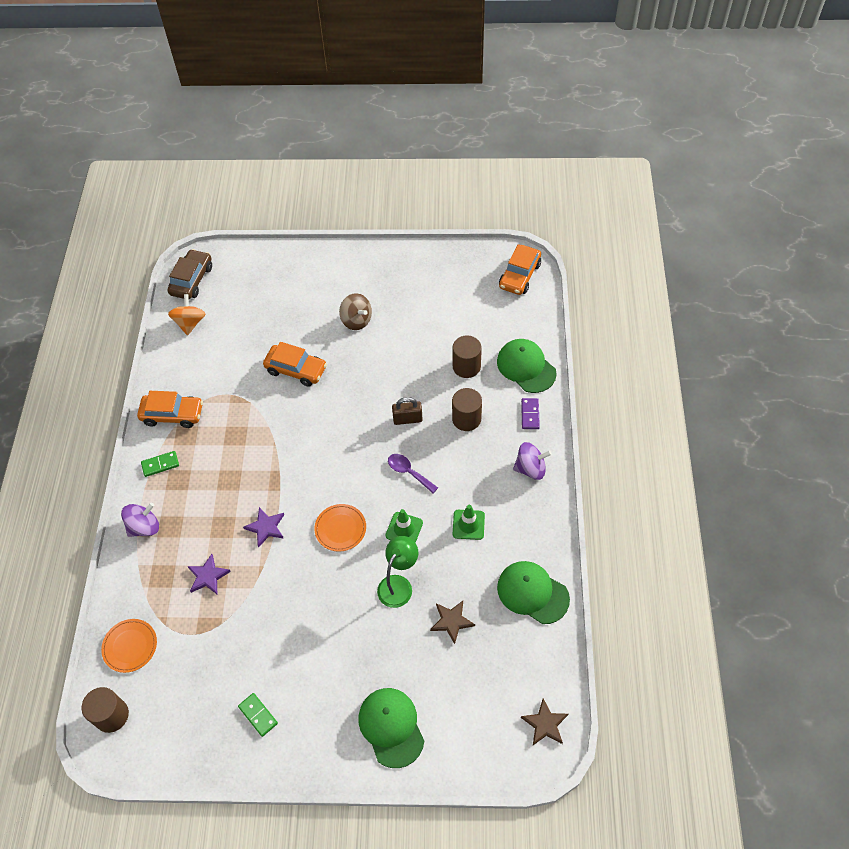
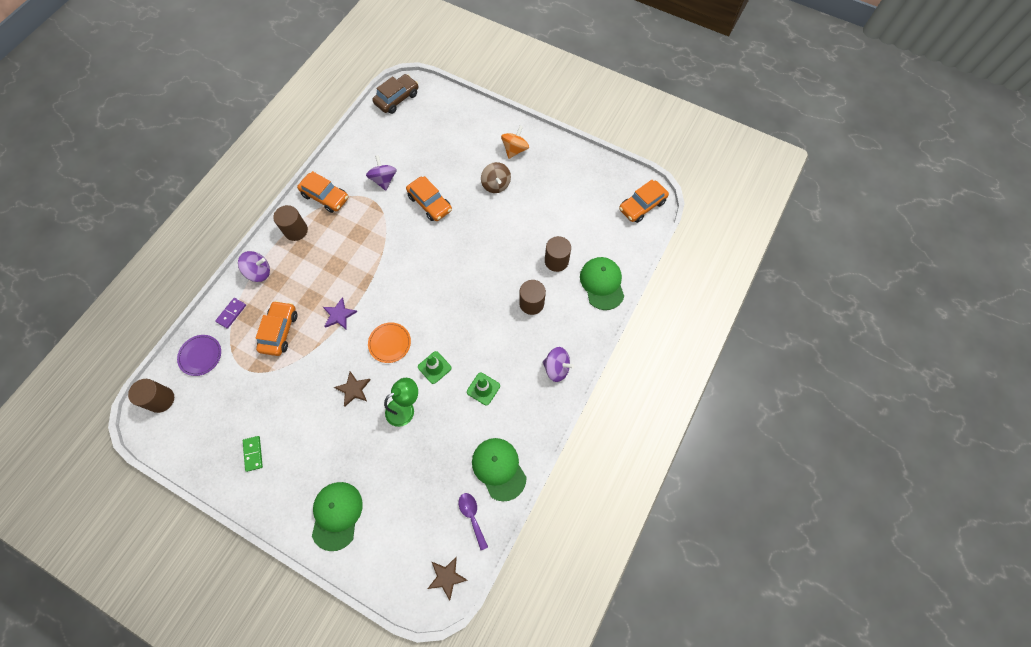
camera: 25 degrees right, 10 degrees up
(130, 646) = (200, 356): orange plate -> purple plate
(160, 464) = (296, 230): green domino -> brown cylinder
(190, 323) = (377, 131): orange spinning top -> orange spinning top (515, 149)
(208, 576) = (279, 331): purple star -> orange car
(229, 368) = (384, 180): none -> purple spinning top
(407, 419) = (487, 282): brown padlock -> none
(409, 472) = (464, 324): purple spoon -> purple spoon (472, 516)
(451, 621) = (426, 458): brown star -> brown star (353, 389)
(530, 414) = (582, 324): purple domino -> purple domino (231, 313)

